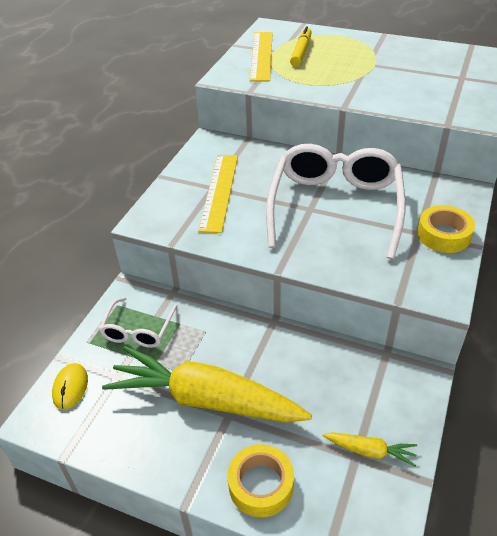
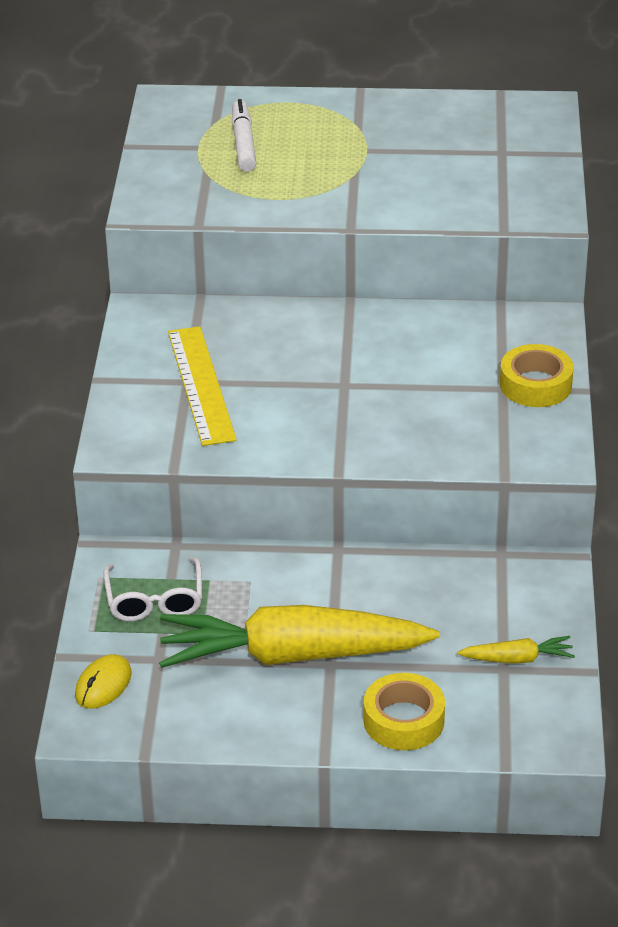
camera: 20 degrees left, 5 degrees down
(70, 387) = (103, 684): yellow mouse -> yellow mouse turned 45 degrees clockwise
(261, 55) = (183, 159): yellow ruler -> none
(301, 52) = (243, 143): yellow marker -> white marker
(335, 206) = (378, 375): white glasses -> none

